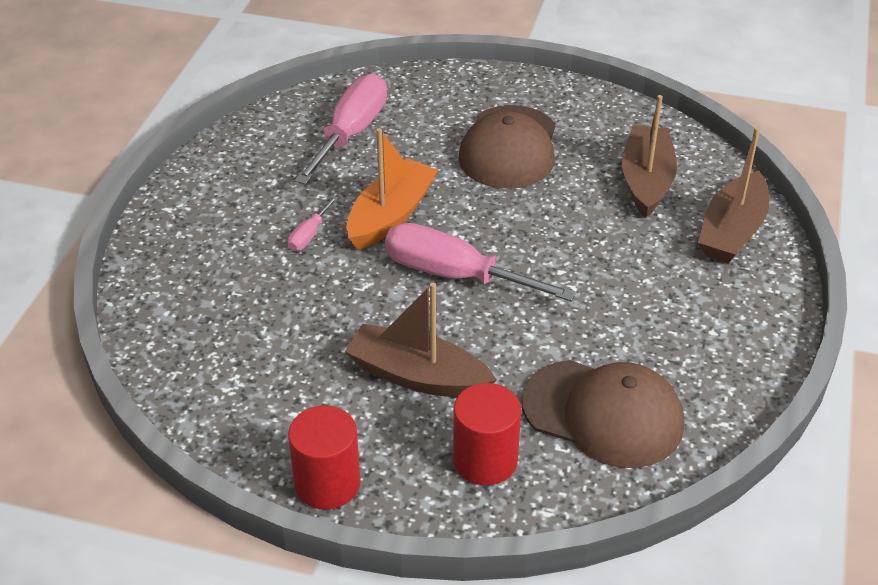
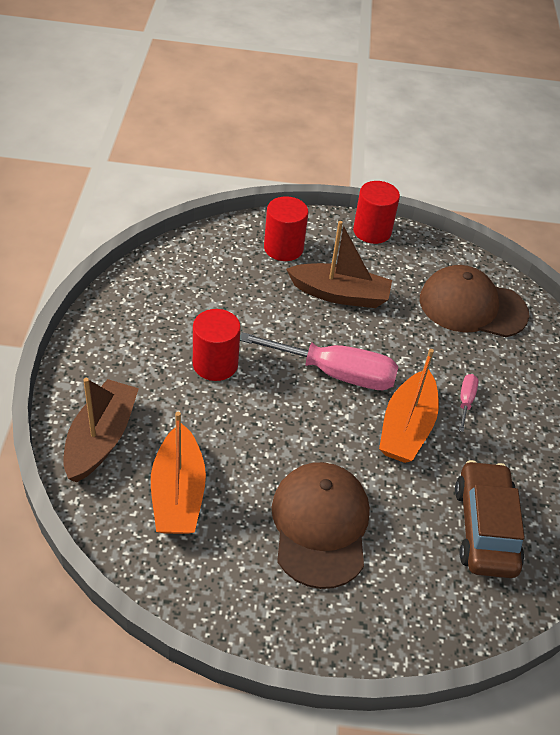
camera: 165 degrees right, 5 degrees up
(351, 134) = (484, 528): pink screwdriver -> brown car
(603, 297) = (215, 364): none -> red cylinder
(603, 414) = (212, 279): brown cap -> brown cap (472, 306)
(646, 181) = (178, 493): brown boat -> orange boat

